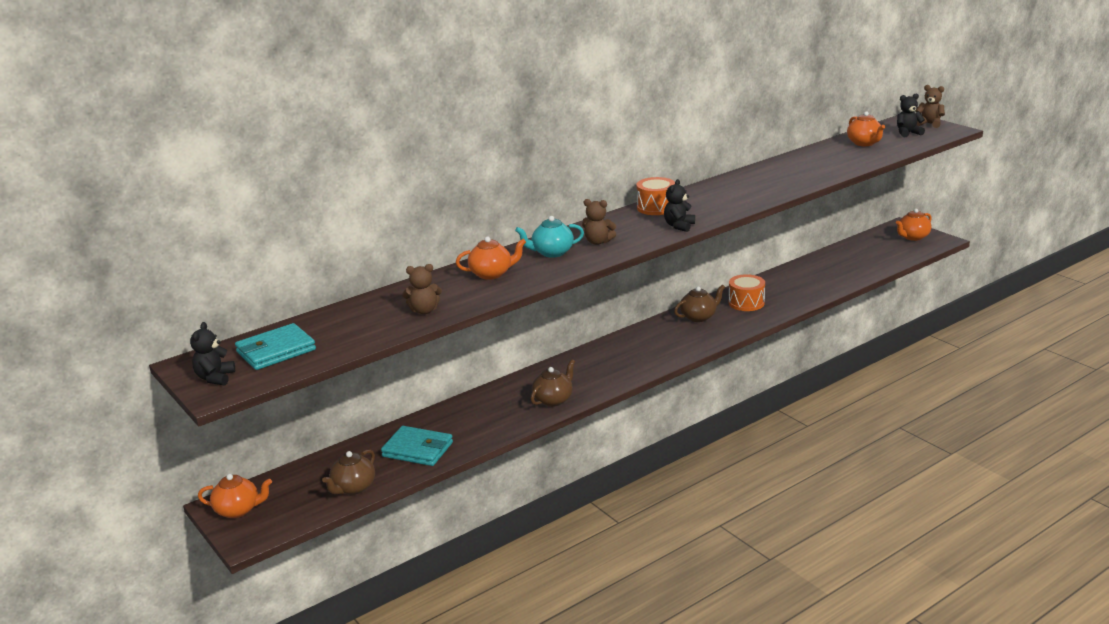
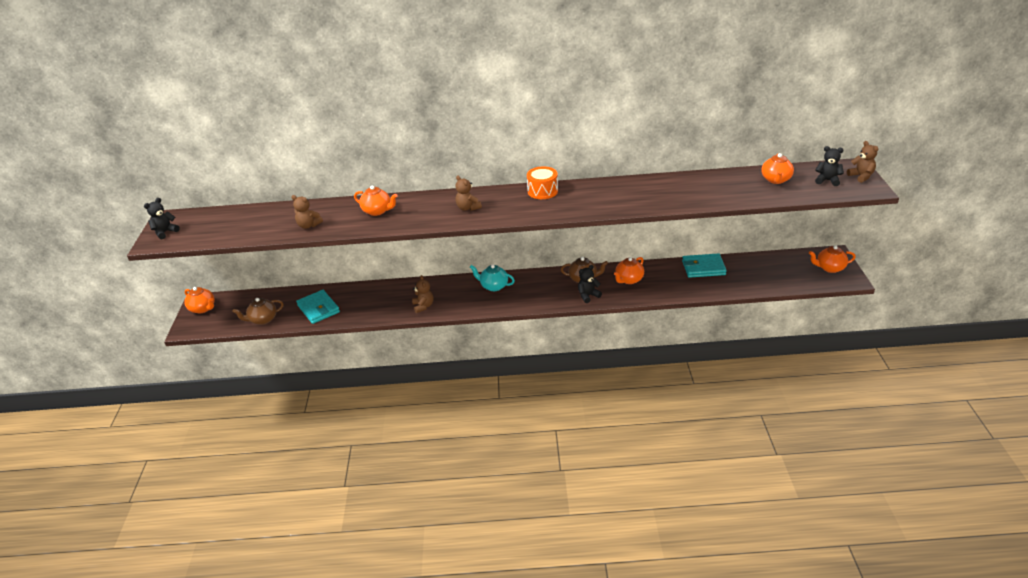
camera: 35 degrees right, 10 degrees up
(276, 351) = (210, 225): turquoise wallet -> turquoise wallet (703, 268)
(552, 253) = (431, 207): turquoise teapot -> turquoise teapot (493, 286)
(553, 400) = (423, 306): brown teapot -> brown teddy bear
(679, 226) = (533, 213): black teddy bear -> black teddy bear (588, 296)
(746, 303) = (629, 280): orange drum -> orange teapot

